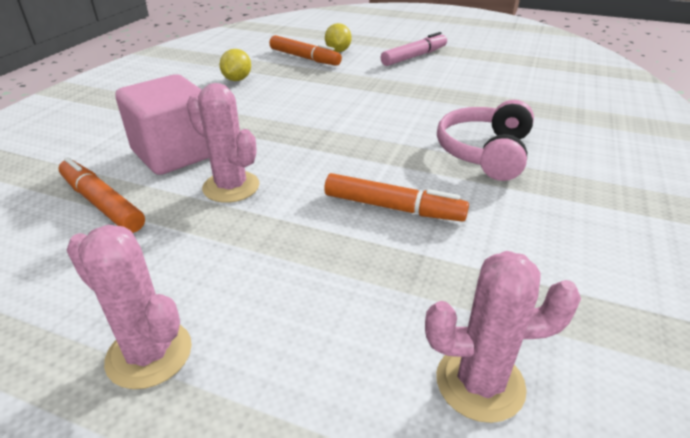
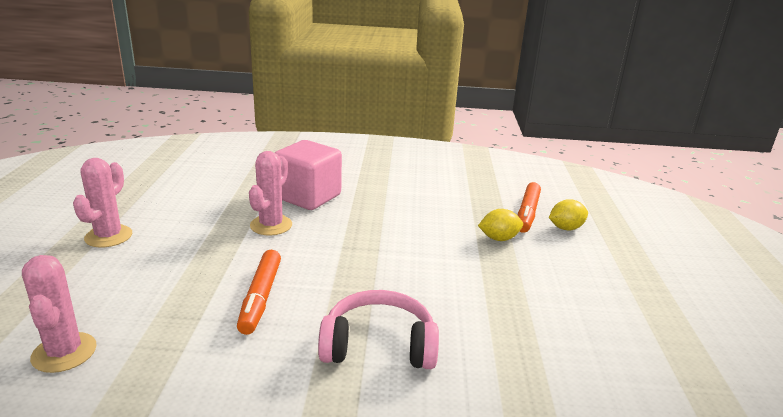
camera: 70 degrees right, 10 degrees down
(102, 204) = (240, 190): orange marker -> none
(237, 79) = (447, 192): yellow lemon -> yellow lemon (499, 238)
(414, 57) = (602, 278): pink marker -> none

